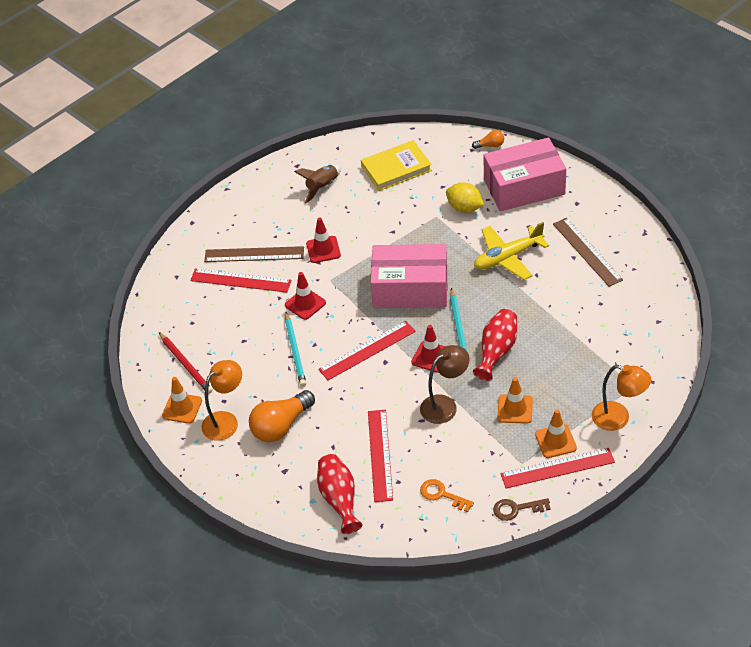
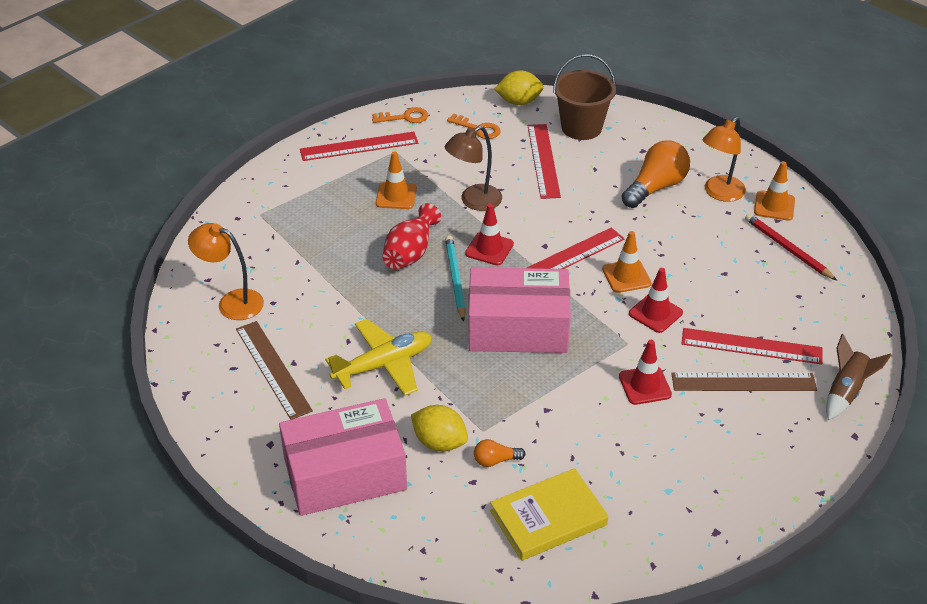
camera: 175 degrees right, 5 degrees down
(295, 351) = (656, 259): turquoise pencil -> none
(322, 187) = (665, 488): brown rocket -> brown rocket (846, 392)
(339, 499) = (581, 127): red vase -> brown bucket
(400, 535) = (519, 102): none -> yellow lemon
(490, 145) = (390, 556): orange light bulb -> orange light bulb (495, 460)
(516, 509) = (405, 117): brown key -> orange key
(555, 441) = (356, 167): orange traffic cone -> orange traffic cone (626, 276)
(618, 418) = (285, 185): orange lamp -> orange lamp (232, 302)

